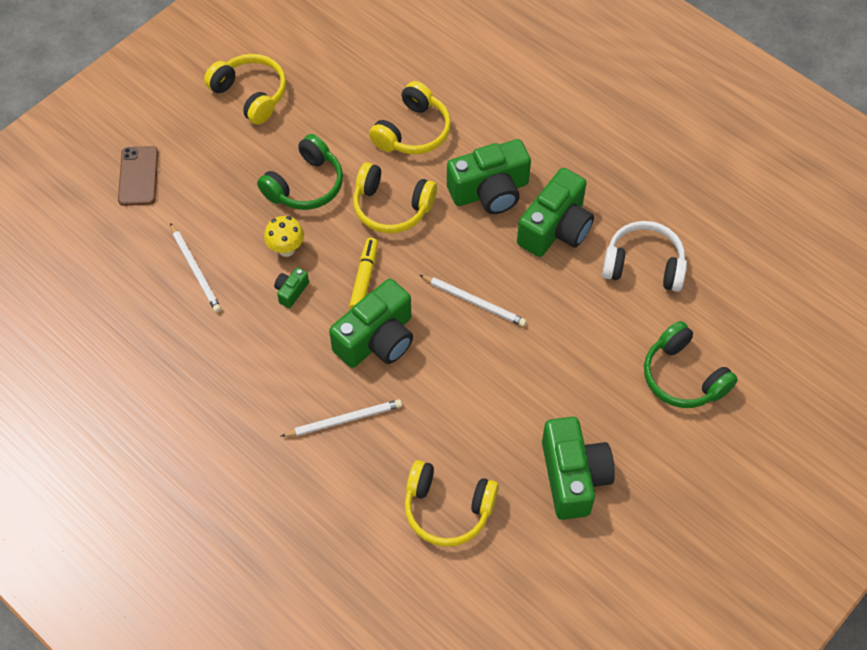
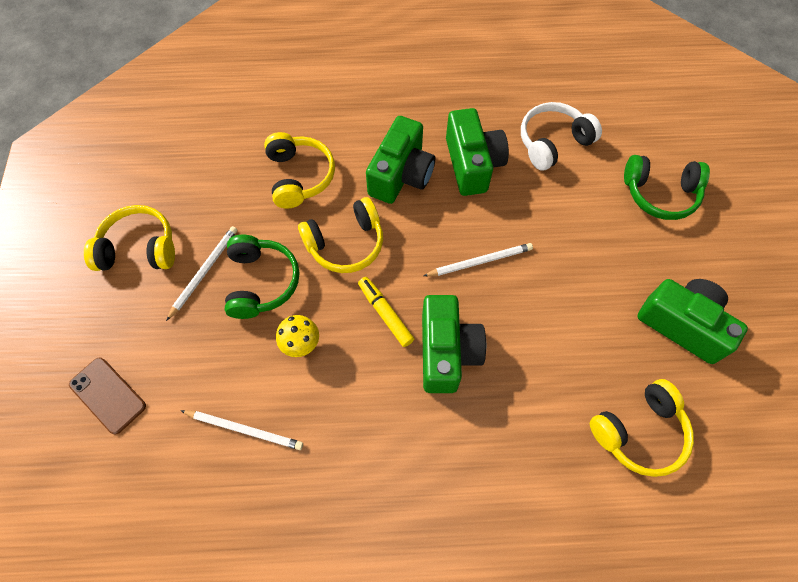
camera: 45 degrees left, 5 degrees up
(291, 291) = (342, 375): green camera -> none
(344, 420) = (494, 438): white pencil -> white pencil (204, 272)

